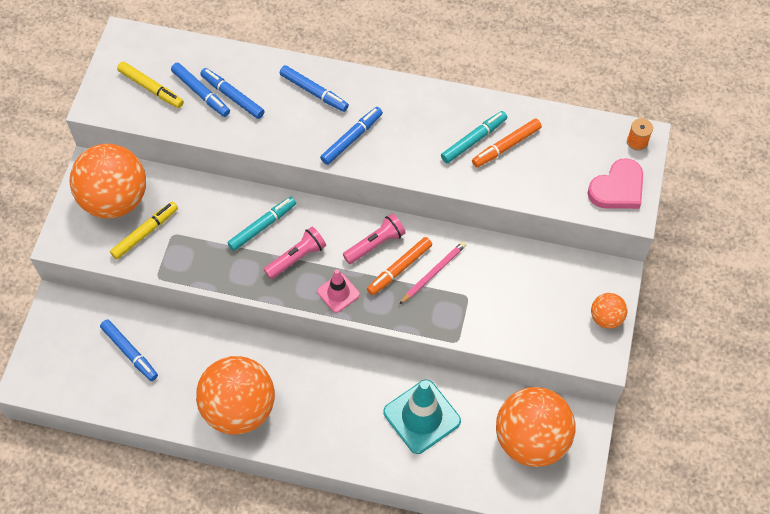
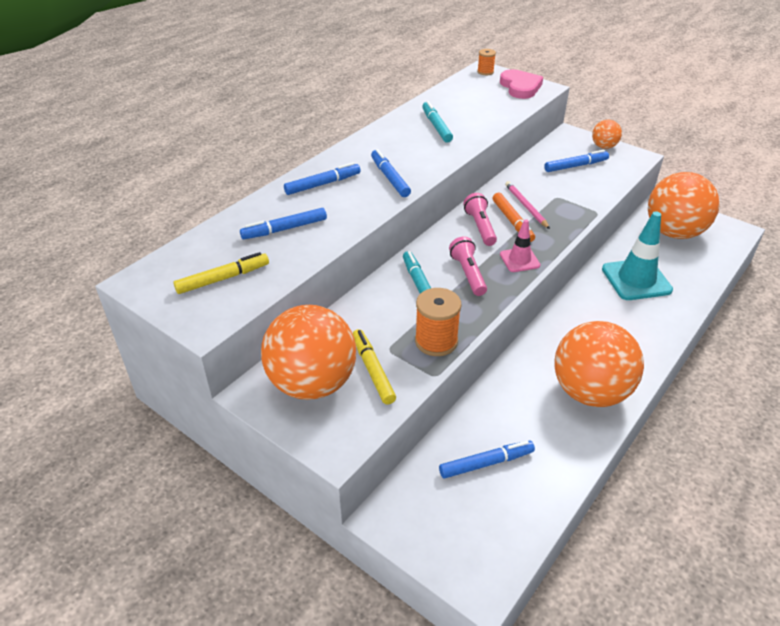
camera: 65 degrees left, 20 degrees down
(196, 264) = (436, 341): none -> orange spool
(201, 93) = (261, 247): blue marker -> blue marker (575, 166)
(506, 146) = (453, 116): orange marker -> none

